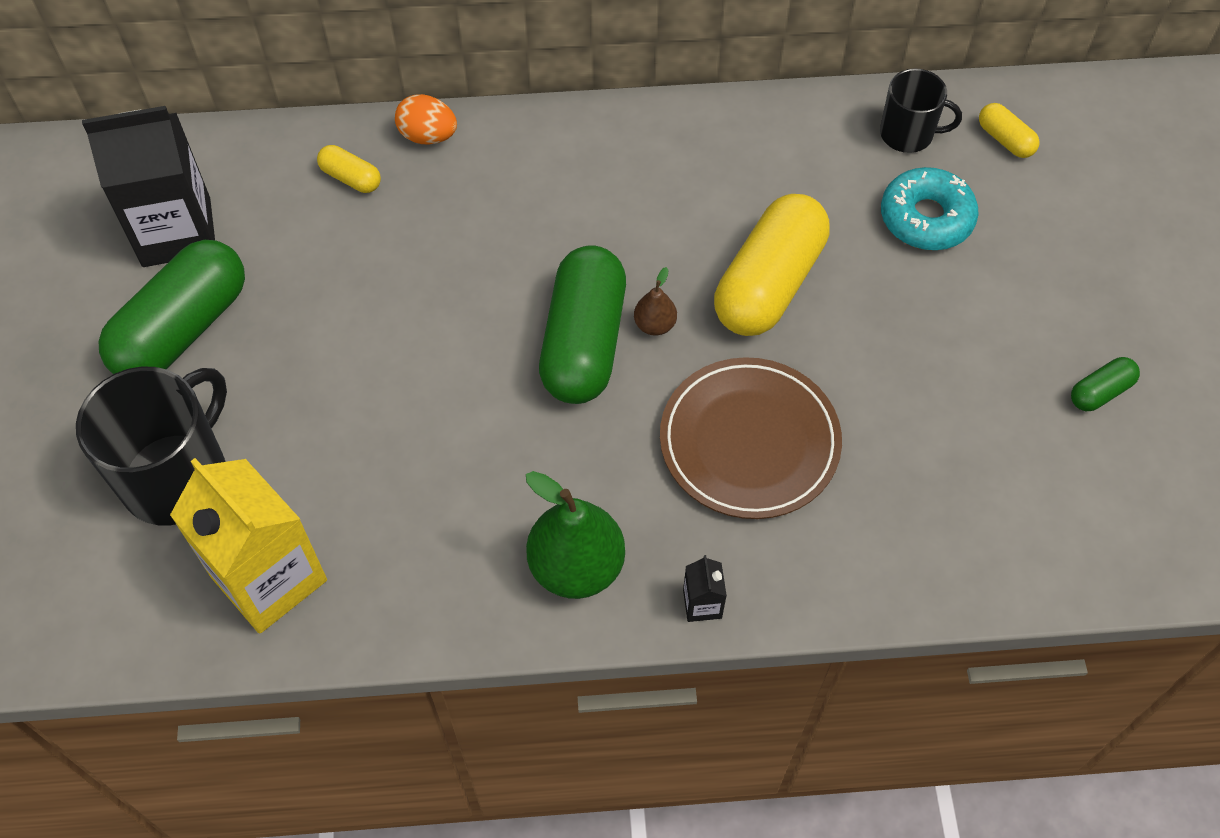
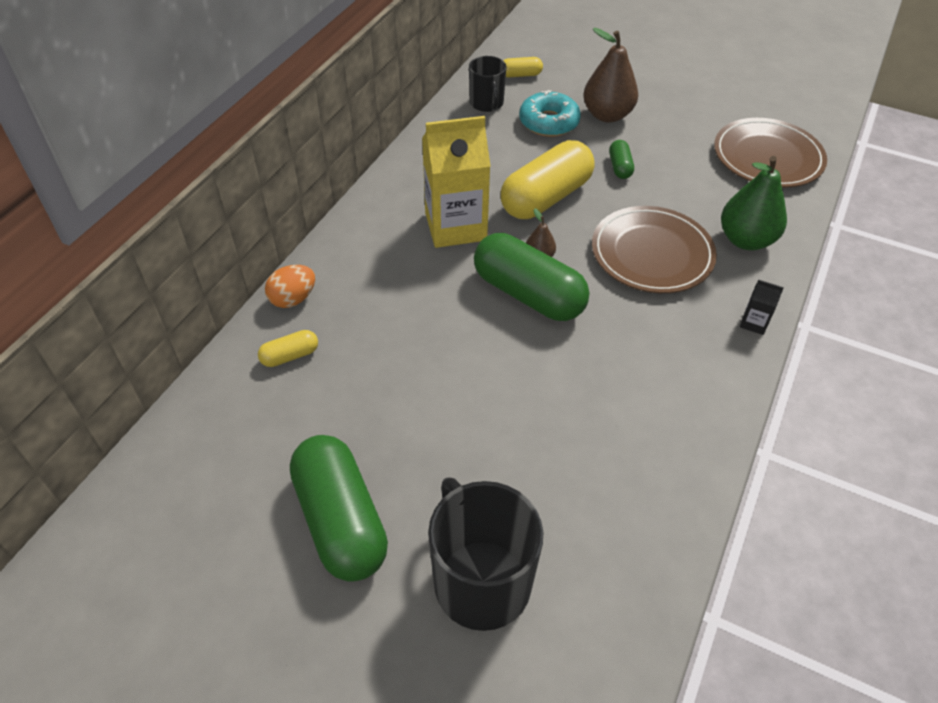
camera: 60 degrees left, 10 degrees down
(176, 232) = (241, 487): black carton -> none
(269, 578) = (612, 553): yellow carton -> yellow carton (455, 226)
(576, 567) = (696, 370): green pear -> green pear (745, 240)
(769, 283) = (546, 197): yellow capsule -> yellow capsule turned 75 degrees clockwise
(908, 134) = (486, 103): black mug -> black mug turned 120 degrees clockwise
(1001, 276) = (607, 115): none -> brown pear
(1073, 510) = (767, 157): none -> brown plate
(1100, 392) = (702, 117): green capsule -> green capsule (620, 167)

